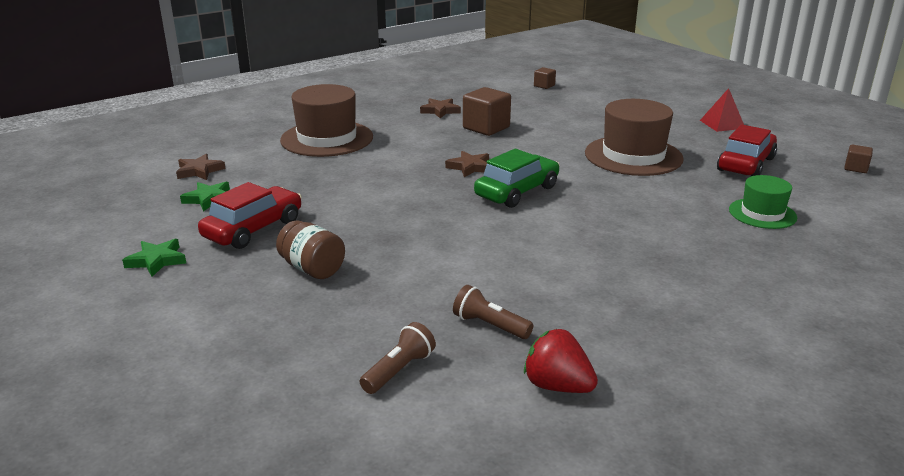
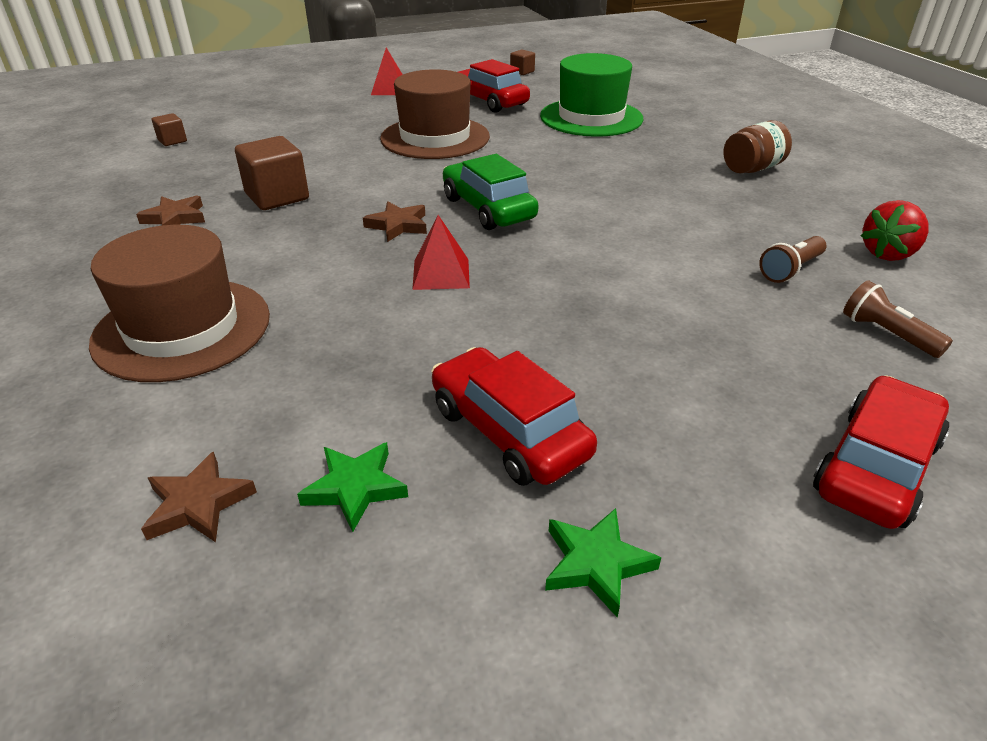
camera: 75 degrees left, 10 degrees up
(230, 350) = (875, 467): none -> red car
(312, 269) = (655, 378): brown jar -> brown jar (752, 169)
(411, 189) = (441, 274): none -> red pyramid
(762, 213) = (591, 117): green hat -> green hat, size x1.73

